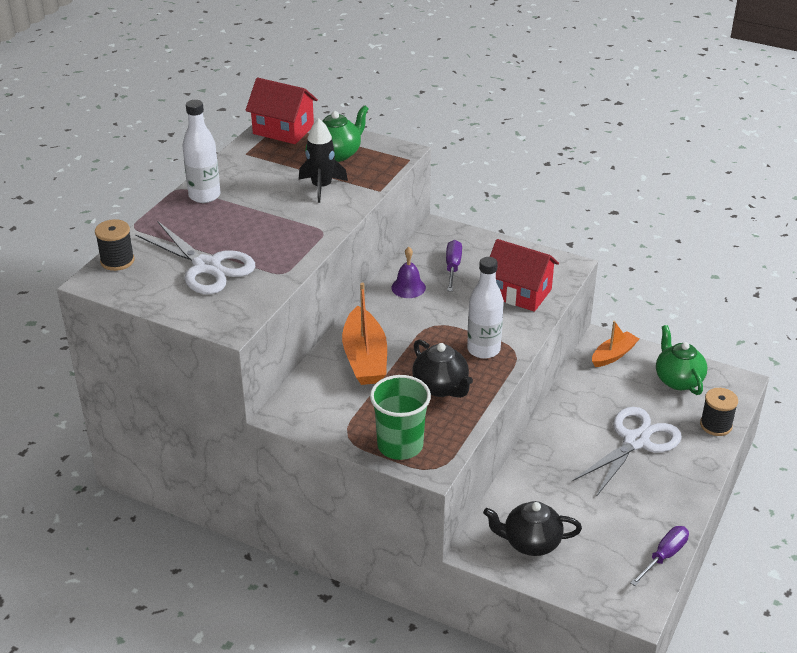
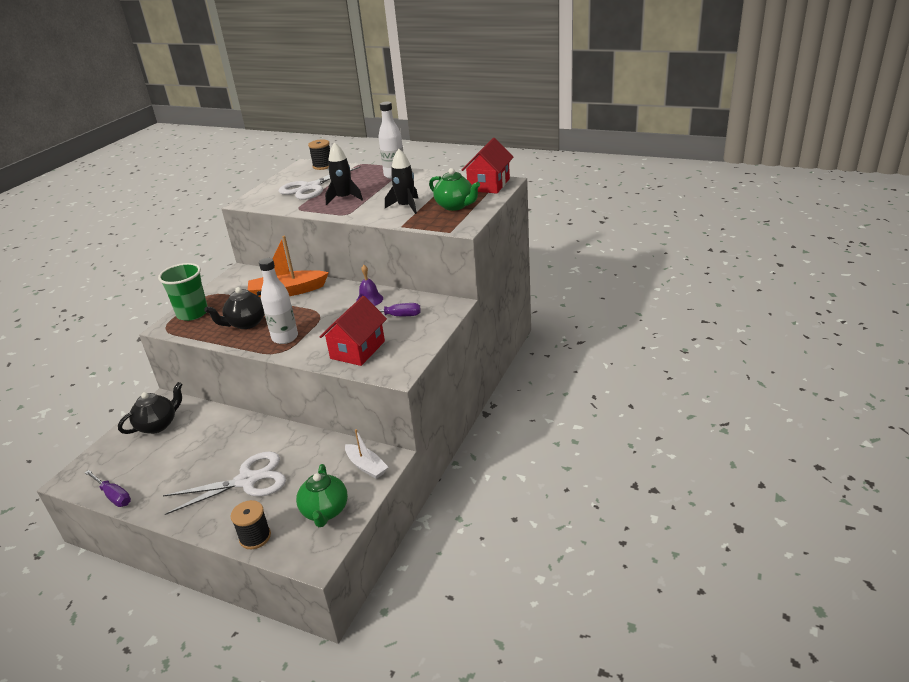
camera: 90 degrees right, 5 degrees down
(267, 235) = (344, 198): none -> black rocket
(530, 543) = (158, 425): black teapot -> black teapot turned 45 degrees clockwise
(613, 355) = (366, 466): orange boat -> white boat
(636, 441) = (247, 480): white scissors -> white scissors turned 60 degrees counterclockwise
(678, 380) = (325, 511): green teapot -> green teapot turned 105 degrees clockwise

